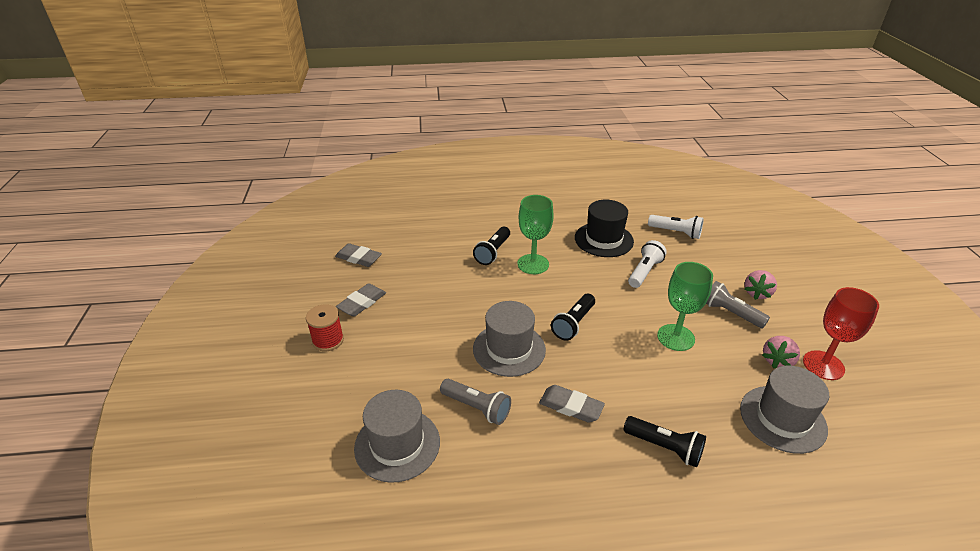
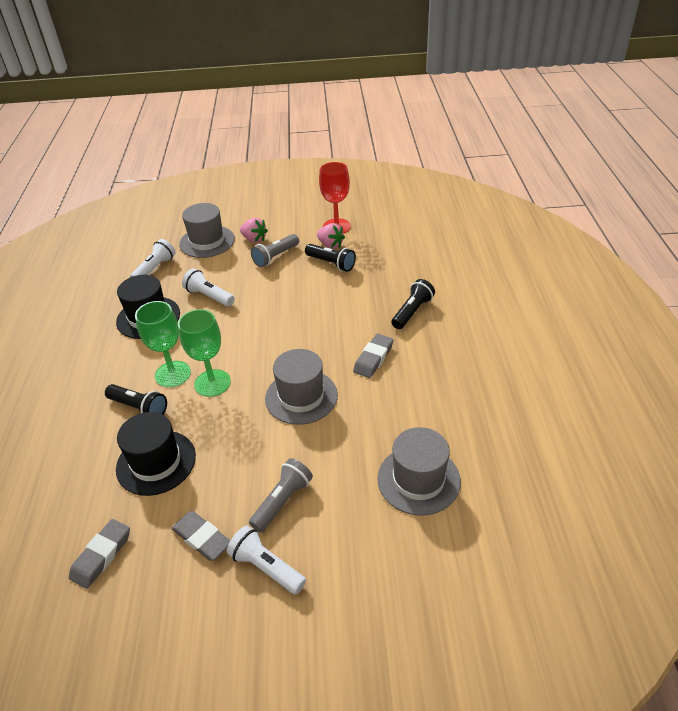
camera: 85 degrees left, 5 degrees up
(328, 340) = (266, 567): red spool -> white flashlight
(436, 269) = (156, 462): none -> black hat
(477, 408) = (374, 421): grey flashlight -> grey flashlight (282, 501)
(573, 324) = (273, 349): black flashlight -> black flashlight (331, 263)
(675, 337) = (299, 290): green goblet -> green goblet (212, 383)
(782, 419) = (385, 254): grey hat -> grey hat (207, 241)

